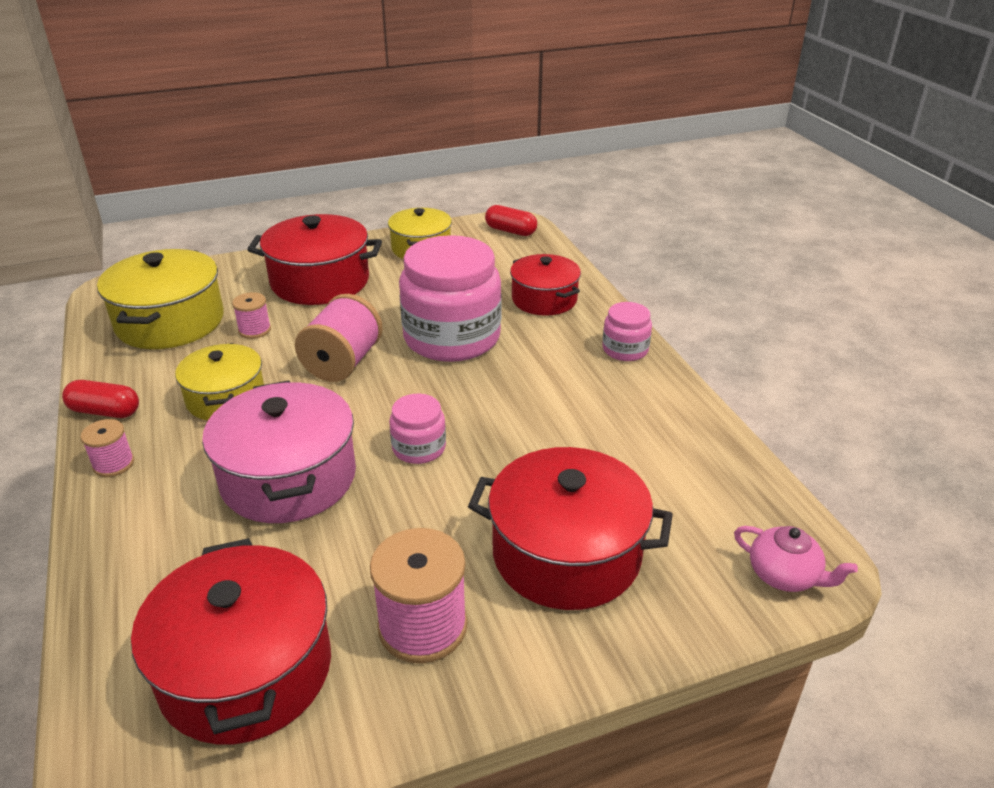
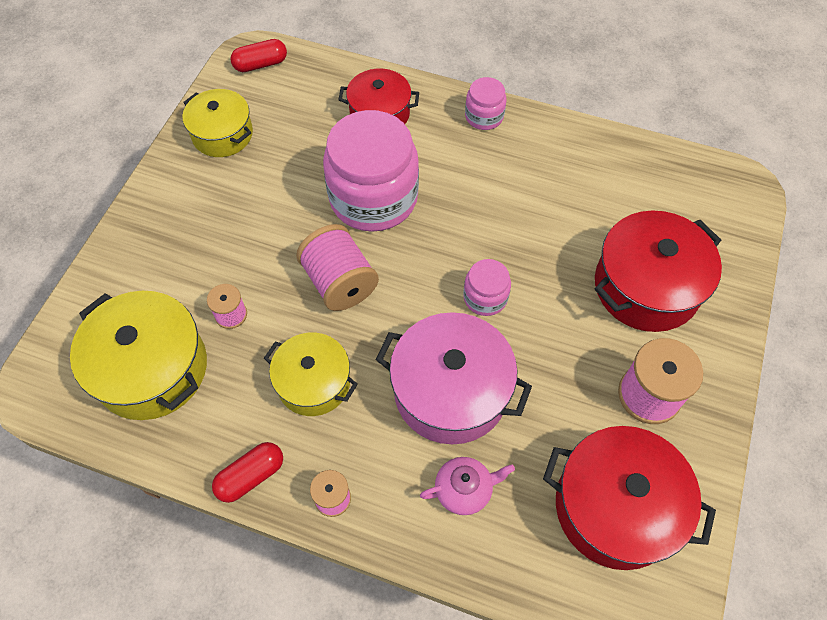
camera: 50 degrees left, 25 degrees up
(320, 281) = (201, 230): red pot -> none
(784, 575) = (737, 203): pink teapot -> pink teapot (464, 490)

